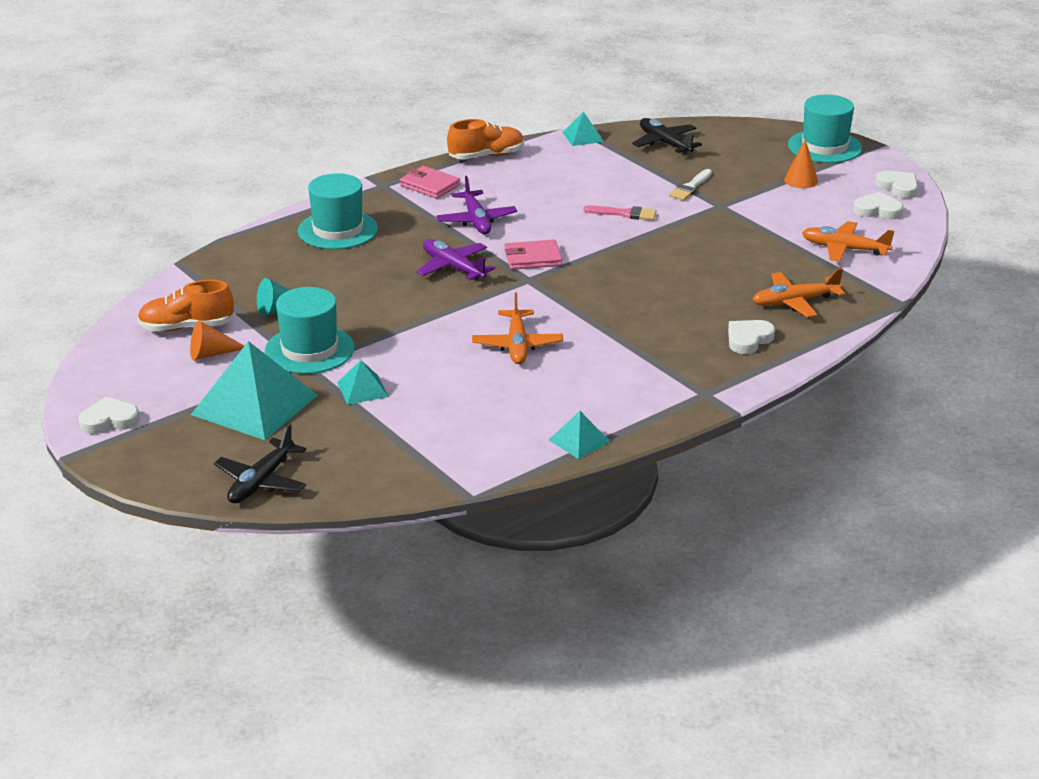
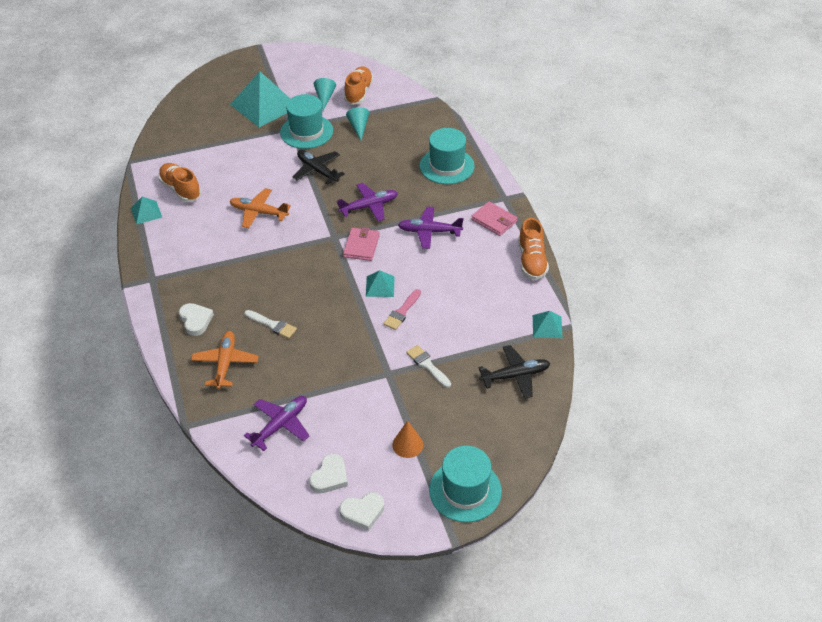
camera: 110 degrees right, 15 degrees up
(109, 420) = (282, 59): white heart -> none
(211, 354) = (325, 97): orange cone -> turquoise cone
(261, 481) = (195, 98): black plane -> black plane (317, 170)
(362, 389) = (253, 144): turquoise pyramid -> turquoise pyramid (380, 286)
(430, 185) = (494, 220): pink wallet -> pink wallet turned 75 degrees clockwise
(508, 425) = (181, 189): none -> orange shoe
(711, 286) = (272, 325): none -> white brush
(844, 249) = (281, 425): orange plane -> purple plane

